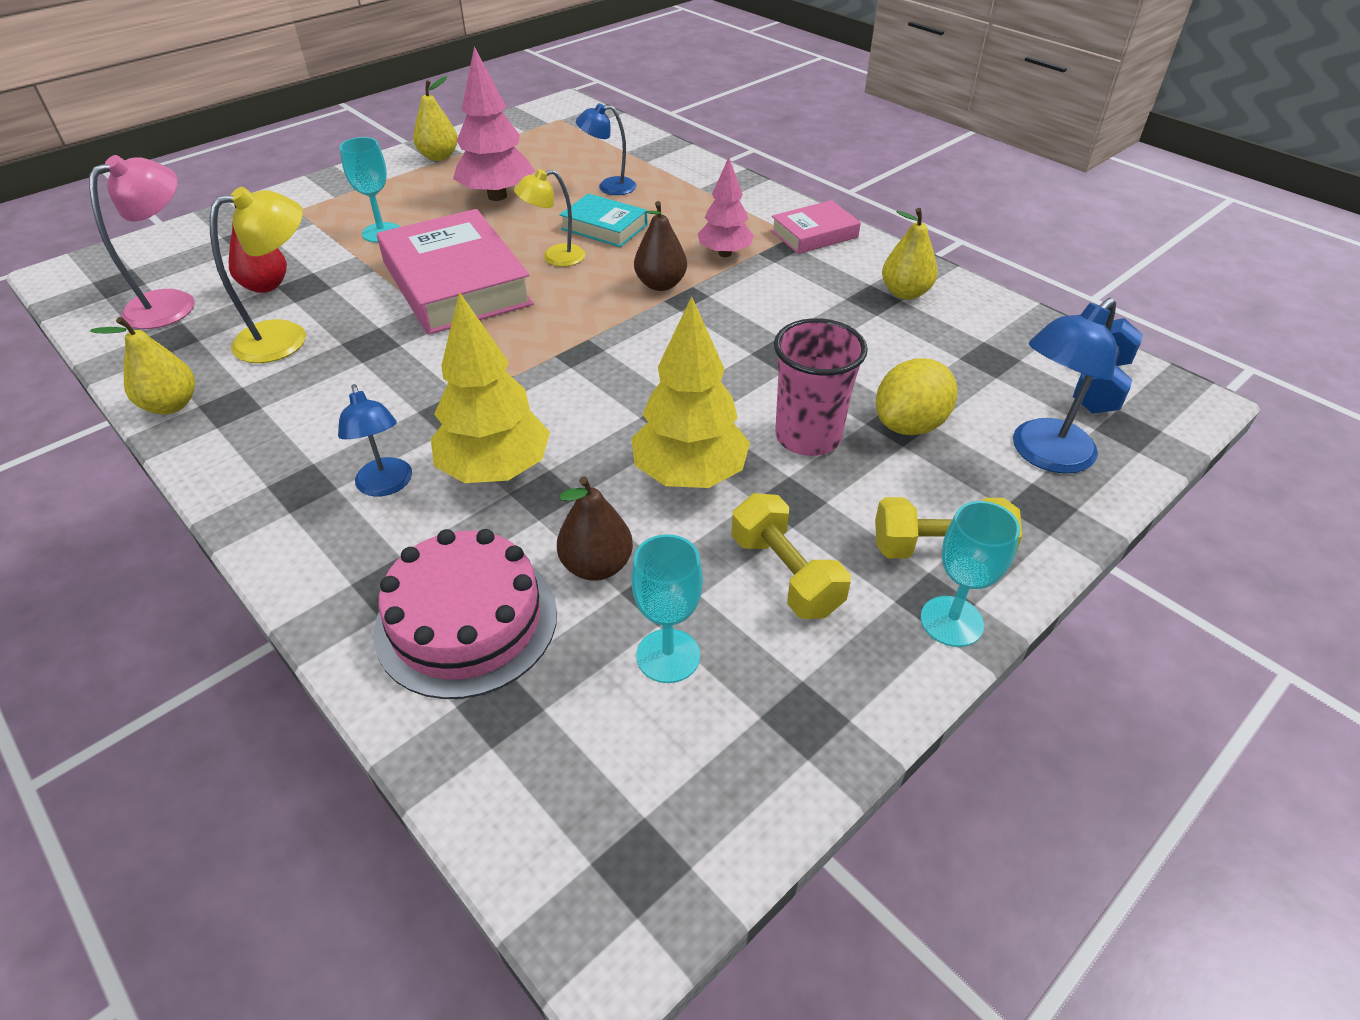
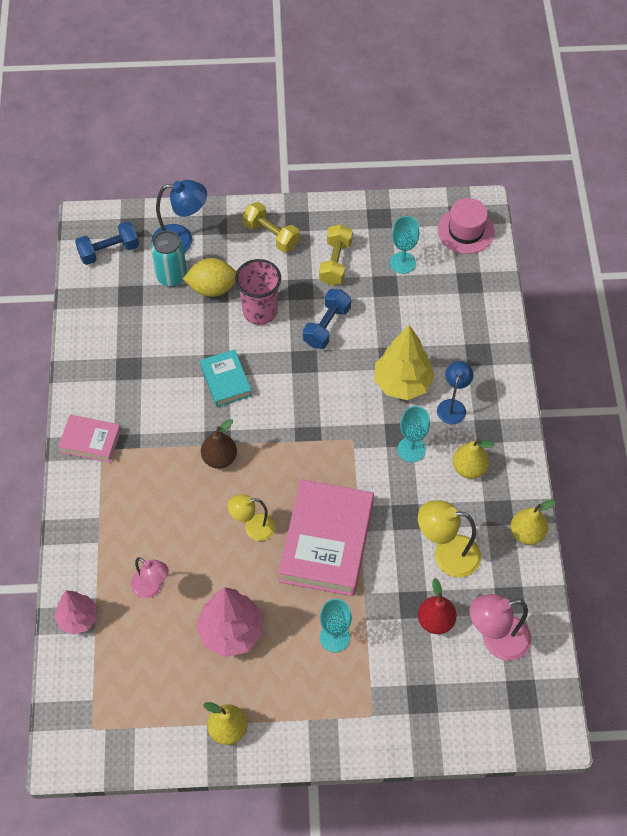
camera: 140 degrees left, 15 degrees up
(466, 621) = (460, 320): pink cake -> none
(555, 257) = (253, 528): yellow lamp -> yellow lamp turned 150 degrees clockwise
(596, 827) = (466, 231): none -> pink hat
(597, 566) = (398, 311): brown pear -> none
(604, 227) = (198, 540): turquoise book -> turquoise book (226, 381)
(609, 187) = (152, 588): blue lamp -> pink lamp
(689, 475) = (327, 326): yellow tree -> blue dumbbell
(724, 253) = (158, 460): pink tree -> pink tree (78, 618)
(905, 293) = (108, 361): yellow pear -> yellow pear (469, 468)
(951, 621) = (300, 212): turquoise goblet -> turquoise goblet (411, 449)
(980, 406) = (171, 276): none -> turquoise can

